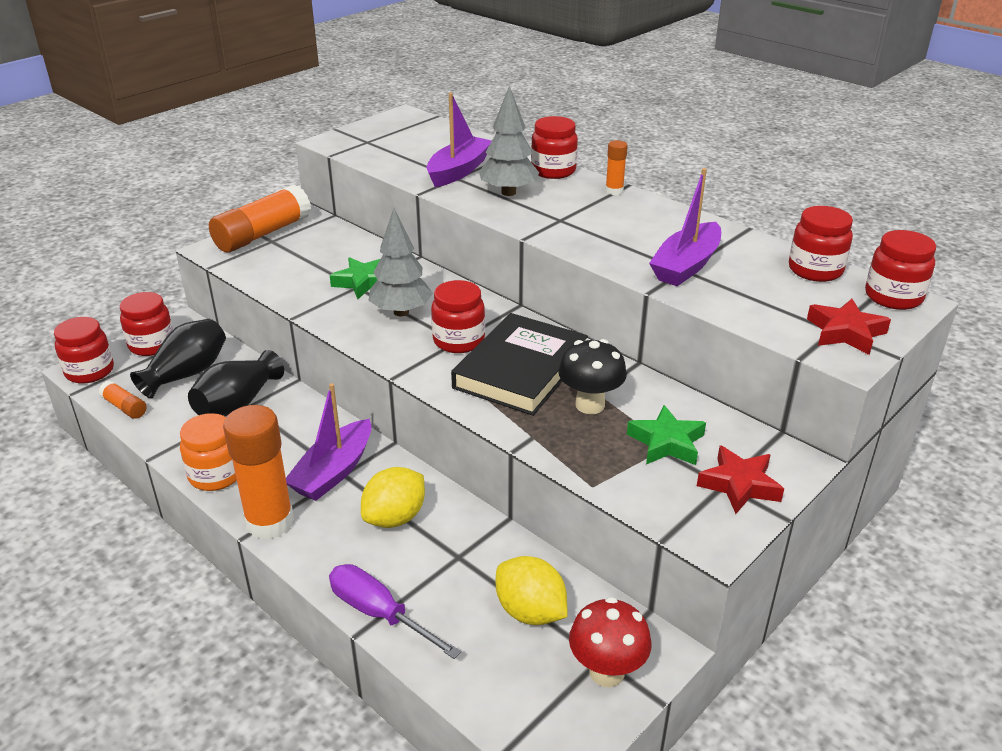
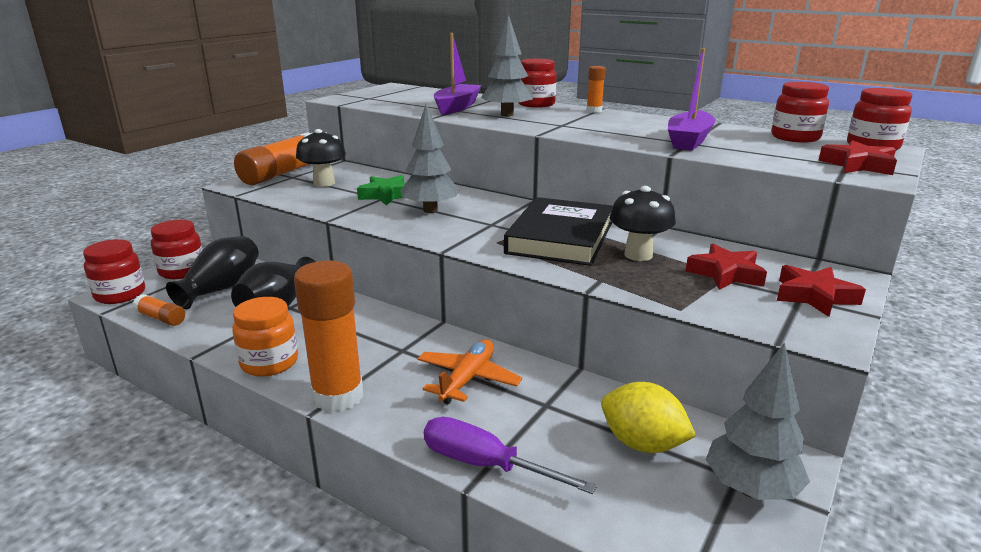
camera: 10 degrees left, 10 degrees down
(302, 255) = (324, 183): none -> black mushroom
(334, 471) = (391, 349): purple boat -> none
(395, 517) = (467, 379): yellow lemon -> orange plane
(458, 341) = (493, 224): red jar -> none
(606, 672) = (750, 489): red mushroom -> grey tree
(666, 443) = (725, 274): green star -> red star

